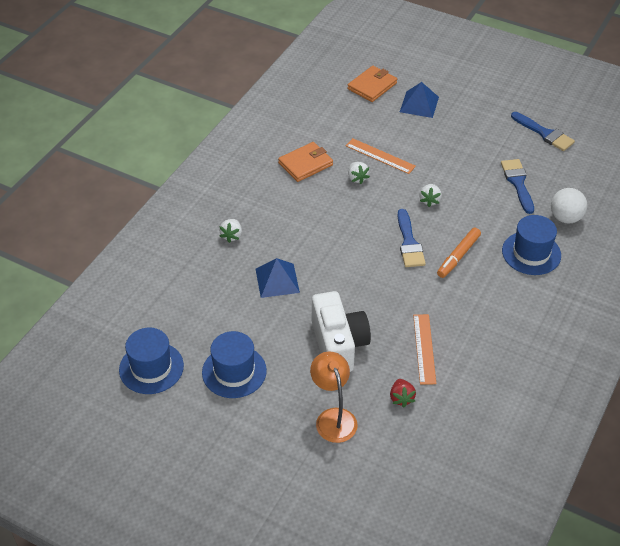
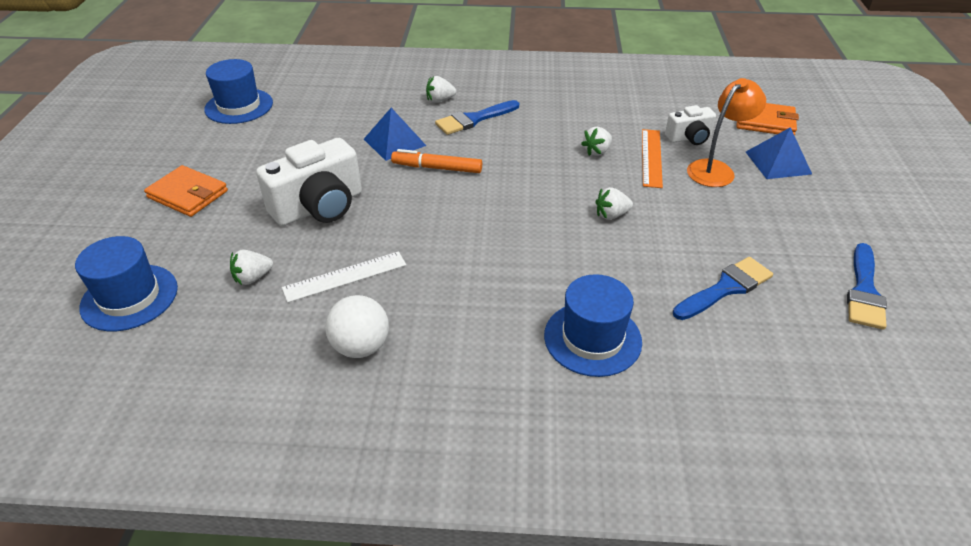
camera: 65 degrees right, 5 degrees down
(234, 371) = (251, 151): blue hat -> blue hat (129, 297)
(305, 164) = (585, 113): orange wallet -> orange wallet (188, 194)
(333, 417) = (206, 232): orange lamp -> orange lamp (716, 169)
(369, 128) = (689, 138): none -> white camera
(401, 398) = (253, 278): red strawberry -> white strawberry
(409, 243) = (521, 217): blue brush -> blue brush (473, 119)
(424, 348) = (345, 276): orange ruler -> white ruler
(458, 256) = (530, 265): orange marker -> orange marker (437, 168)
(565, 218) = (702, 361): white ball -> white ball (361, 347)

